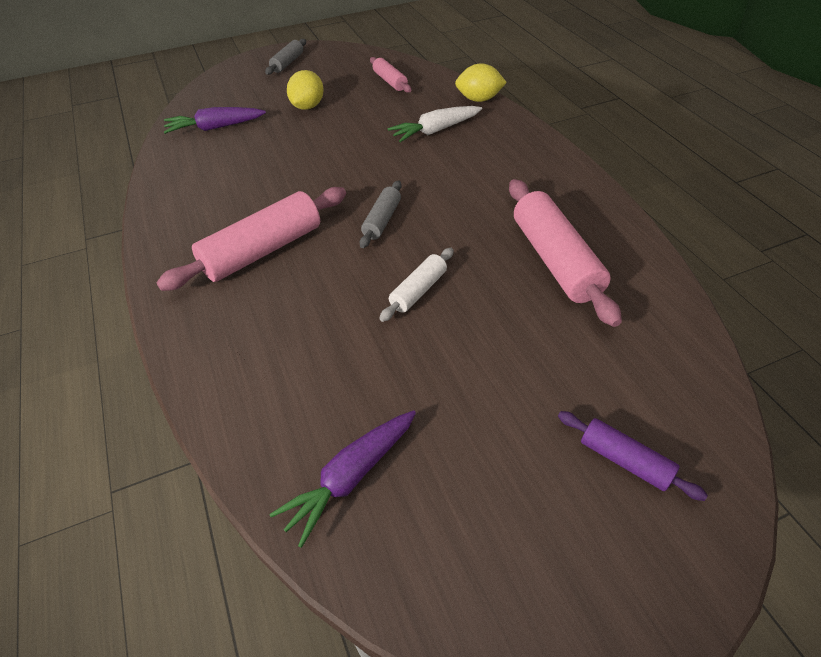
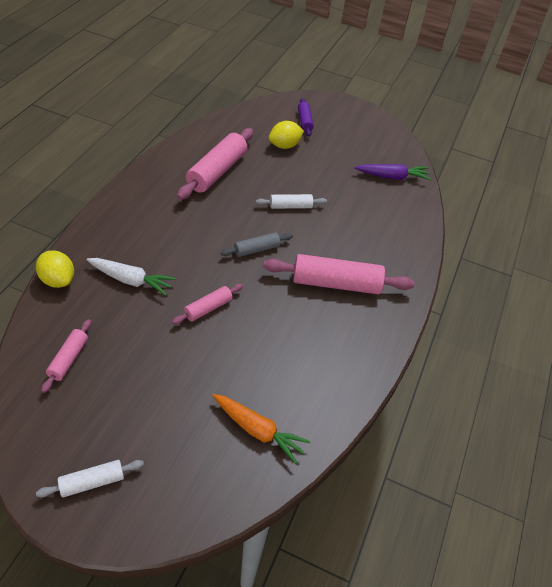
camera: 140 degrees left, 0 degrees up
(215, 127) = (258, 430): purple carrot -> orange carrot
(287, 63) = (92, 482): grey rolling pin -> white rolling pin
(307, 106) = (165, 389): yellow lemon -> yellow lemon (284, 146)
(350, 155) = (208, 308): none -> pink rolling pin

